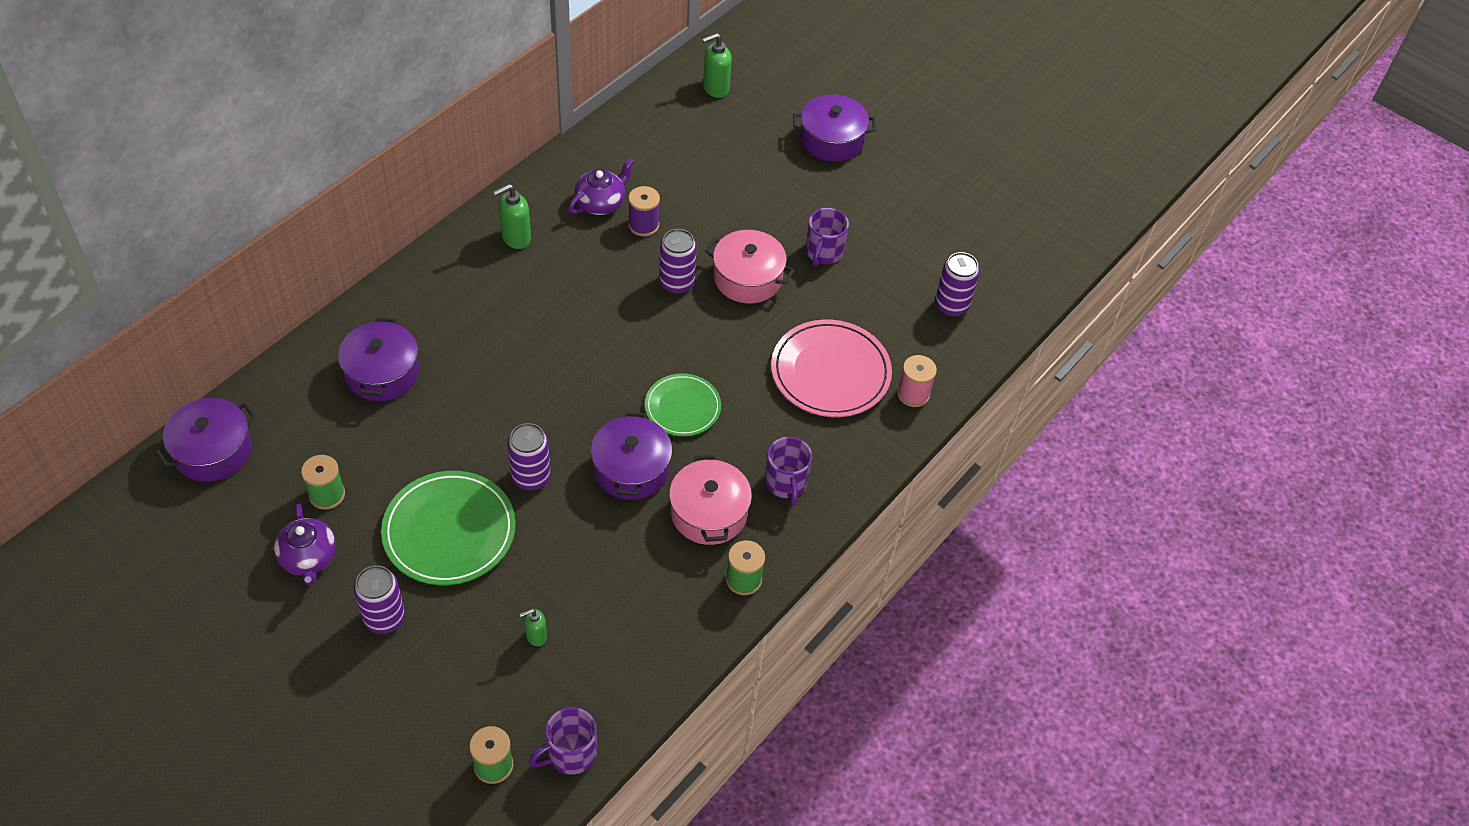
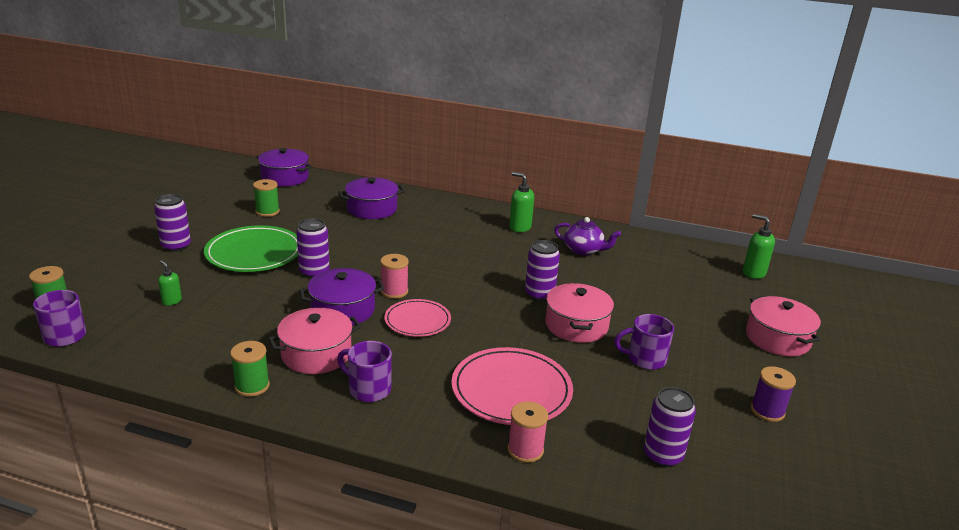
camera: 70 degrees right, 25 degrees down
(309, 558) = (217, 216): purple teapot -> none
(612, 410) = (394, 291): none -> pink spool
(643, 225) = (581, 270): purple spool -> purple spool (767, 411)
(682, 407) = (417, 321): green plate -> pink plate
(786, 483) = (368, 389): purple mug -> purple mug turned 60 degrees clockwise
(832, 140) = (777, 338): purple pot -> pink pot

